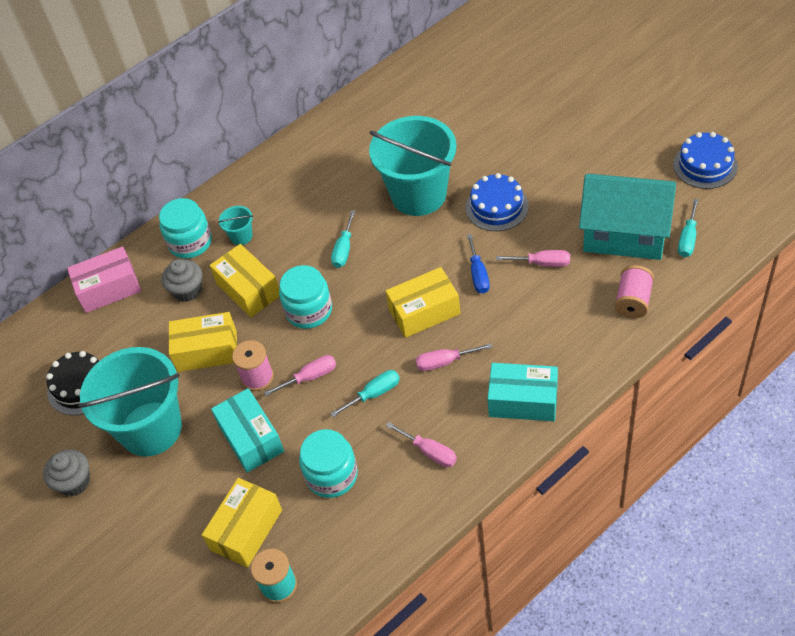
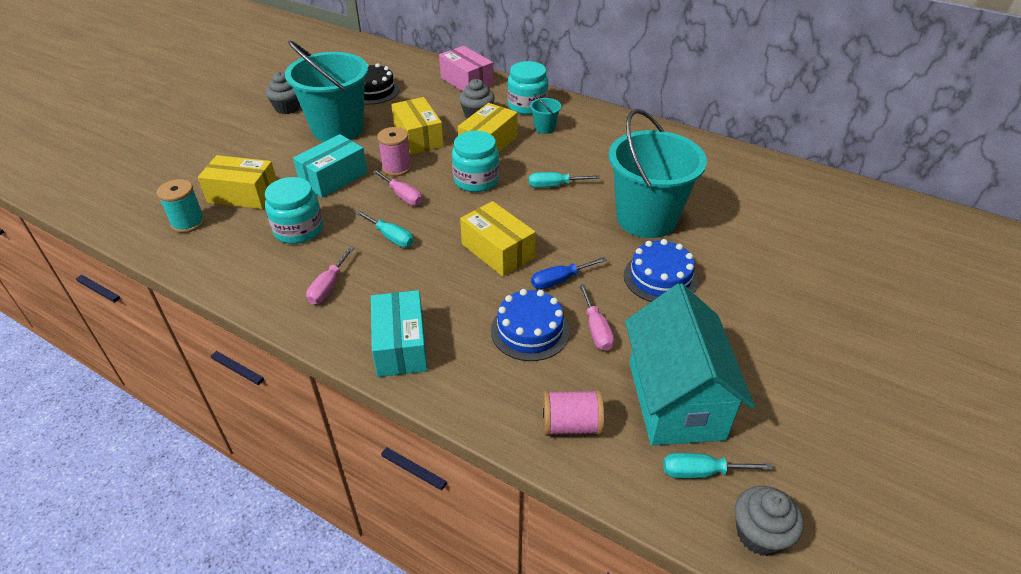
camera: 65 degrees right, 10 degrees down
(444, 362) = (438, 276): pink screwdriver -> none
(705, 165) = (850, 475): blue cake -> blue cake (530, 330)
(738, 224) = (759, 534): none -> grey cupcake

